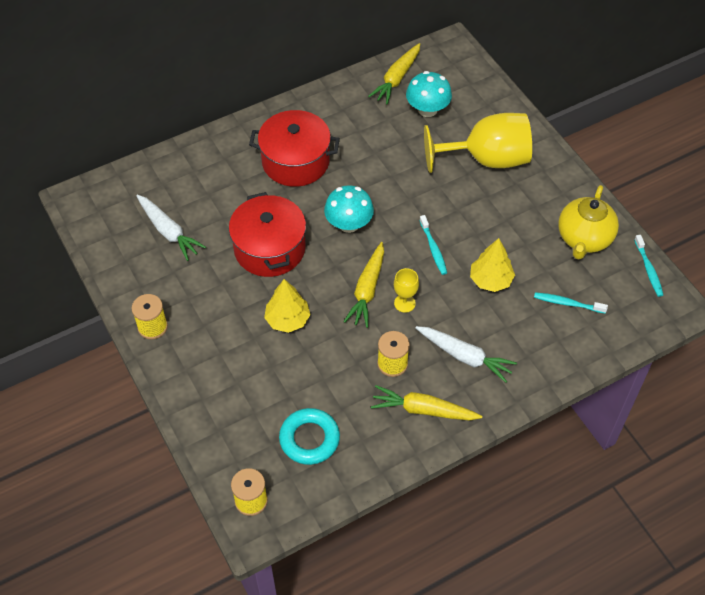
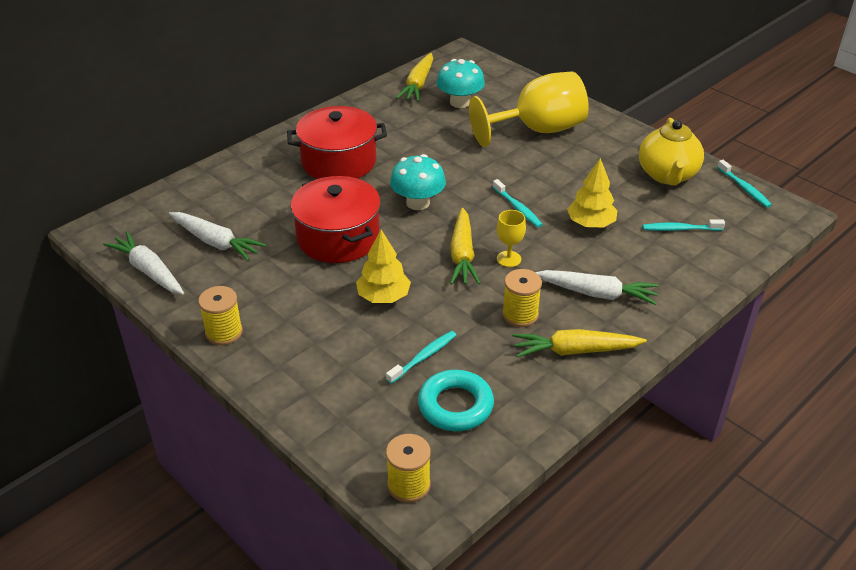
camera: 15 degrees left, 15 degrees down
(109, 250) = (148, 271): none -> white carrot
(300, 387) = (423, 357): none -> turquoise toothbrush

